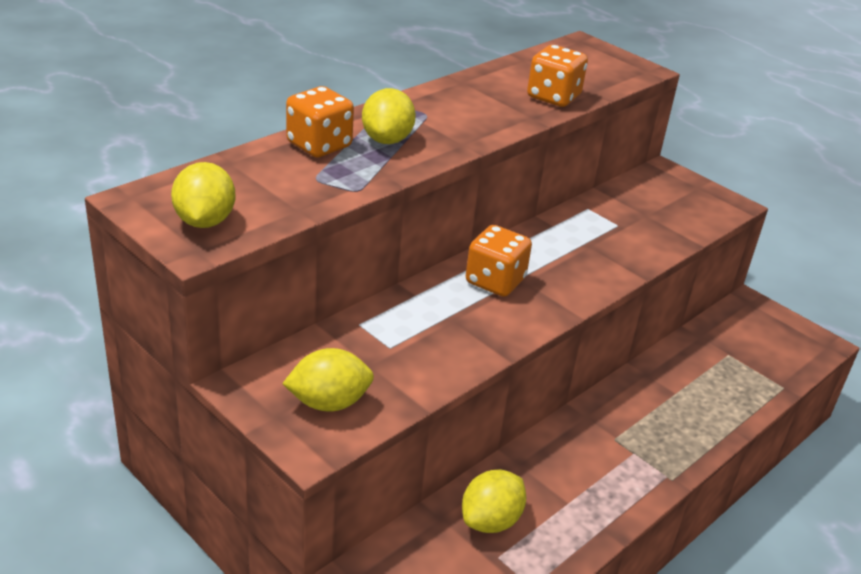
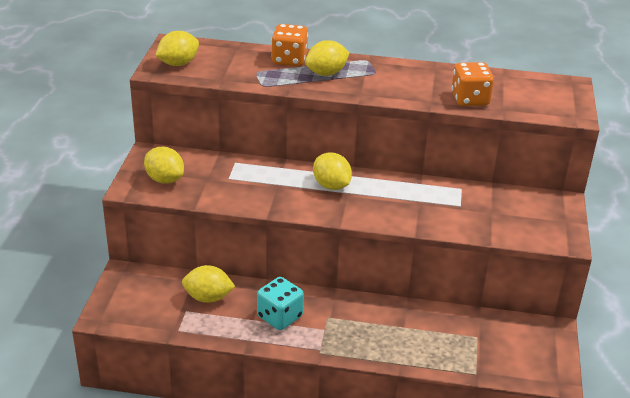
camera: 55 degrees right, 0 degrees up
(495, 281) = (331, 186): orange dice -> yellow lemon
(582, 477) = (279, 317): none -> turquoise dice

